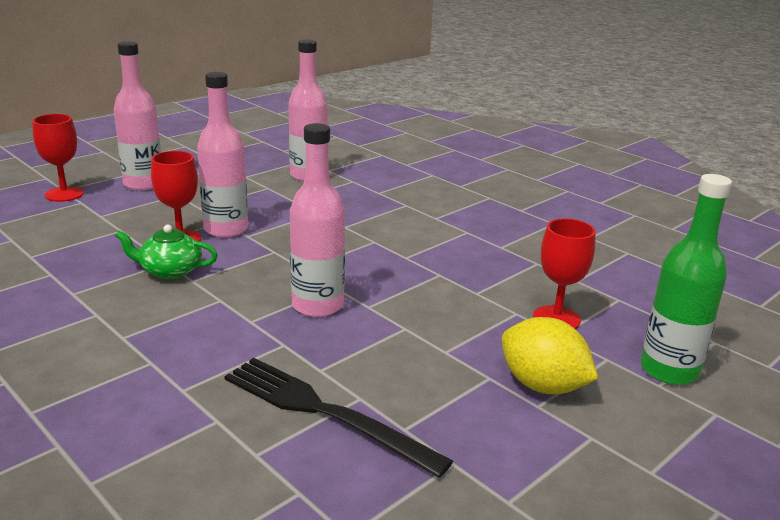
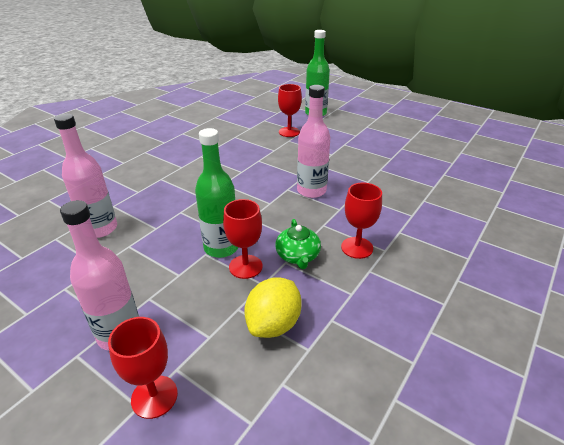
camera: 100 degrees left, 10 degrees up
(148, 315) = (357, 247): none -> red goblet
(226, 229) = (221, 248): pink bottle -> green bottle
(325, 412) = (396, 175): black fork -> none
(542, 386) = (342, 134): yellow lemon -> yellow lemon (273, 324)

